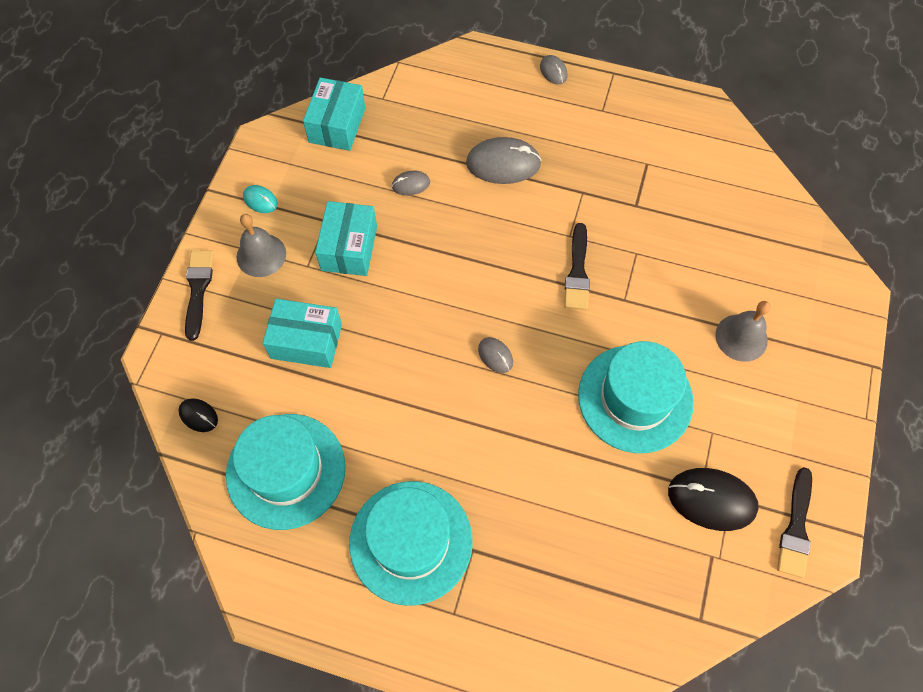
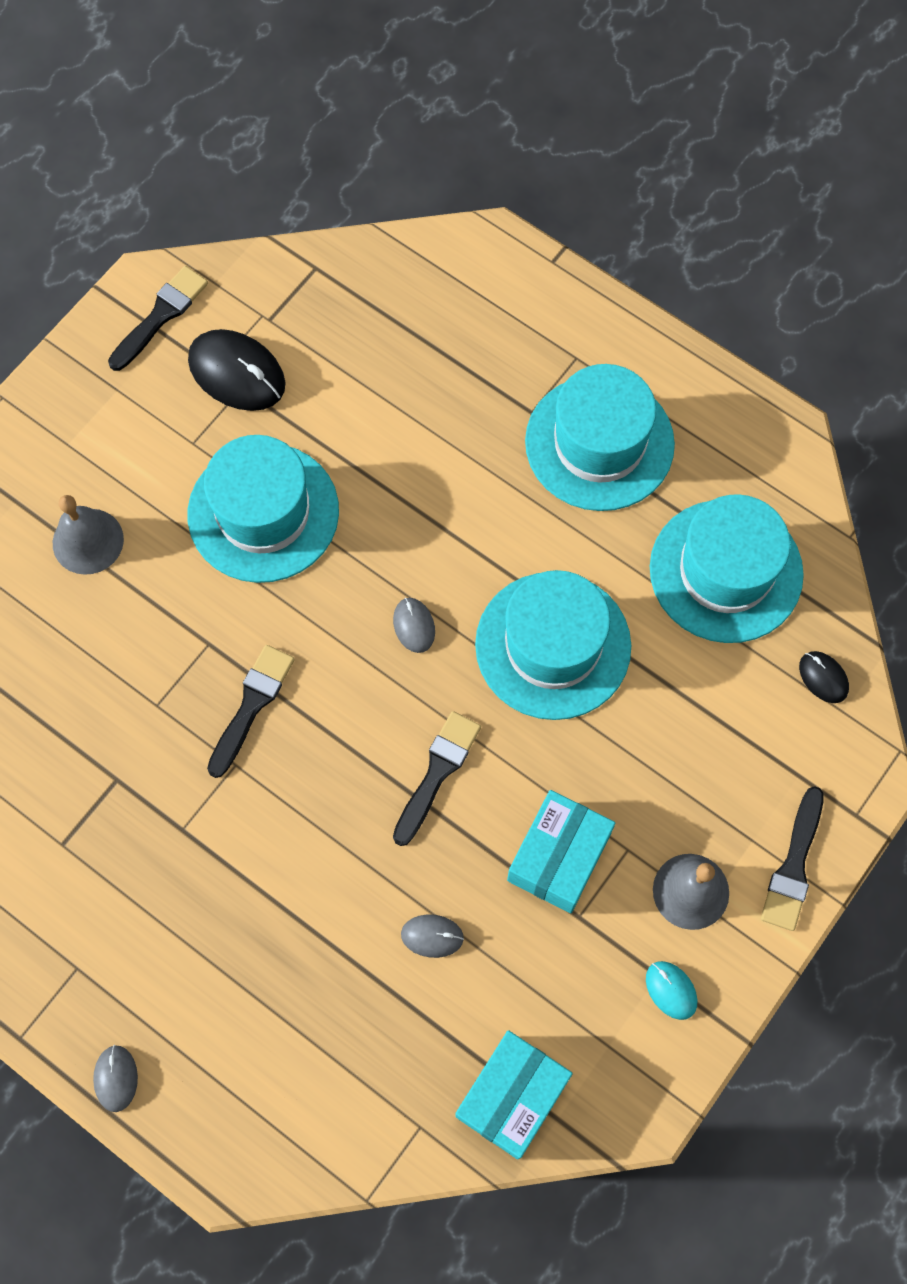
camera: 160 degrees left, 5 degrees up
(306, 341) = (658, 732): turquoise box -> none
(395, 374) = (553, 645): none -> turquoise hat
(442, 271) = (437, 773): none -> black brush
(503, 163) = (277, 923): grey mouse -> none

